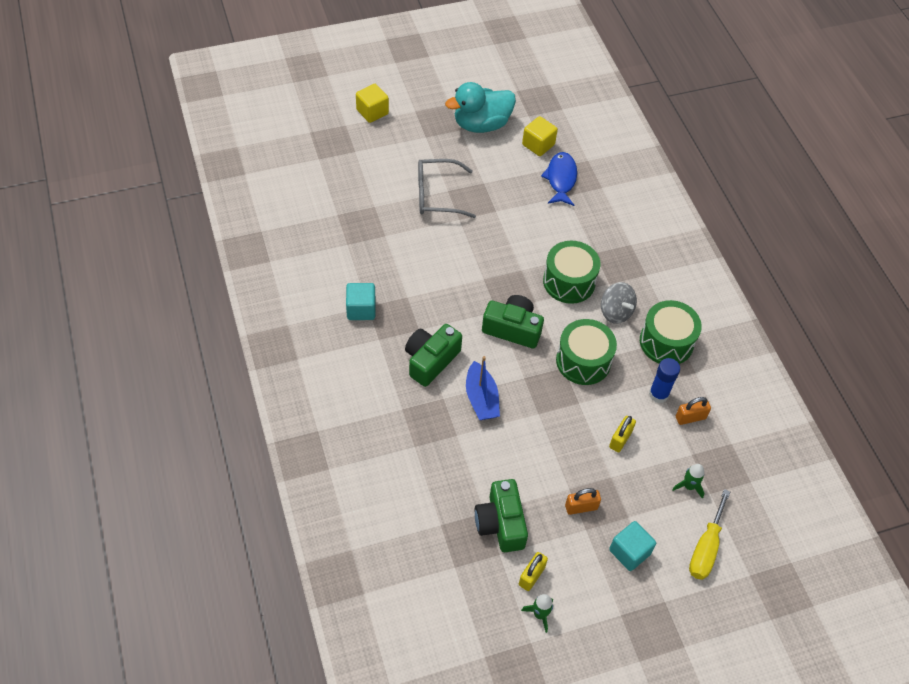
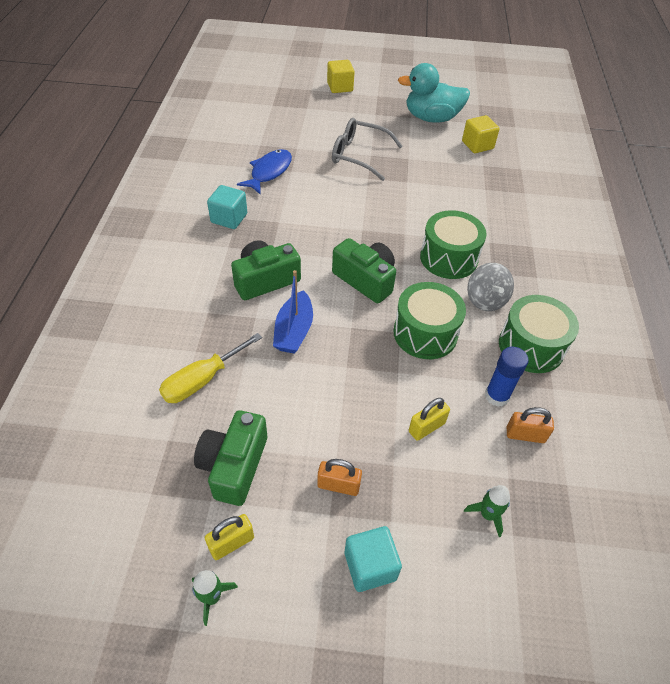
camera: 25 degrees right, 5 degrees down
(561, 179) = (486, 175): blue fish -> blue fish (269, 172)
(705, 548) = (475, 605): yellow screwdriver -> yellow screwdriver (202, 380)

